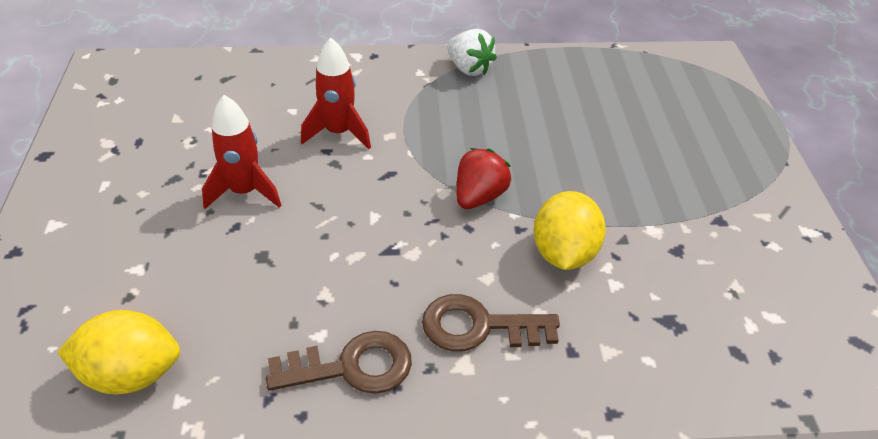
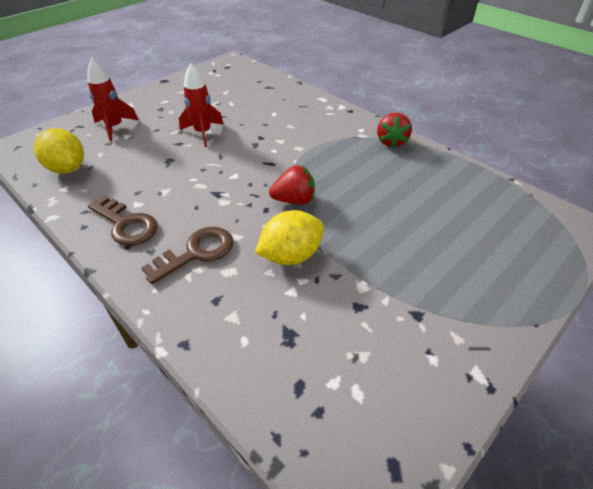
camera: 50 degrees right, 0 degrees up
(338, 133) = (277, 133): red rocket -> red rocket (115, 127)
(469, 68) = (391, 142): white strawberry -> red strawberry
(479, 326) = (196, 253): brown key -> brown key turned 90 degrees clockwise

